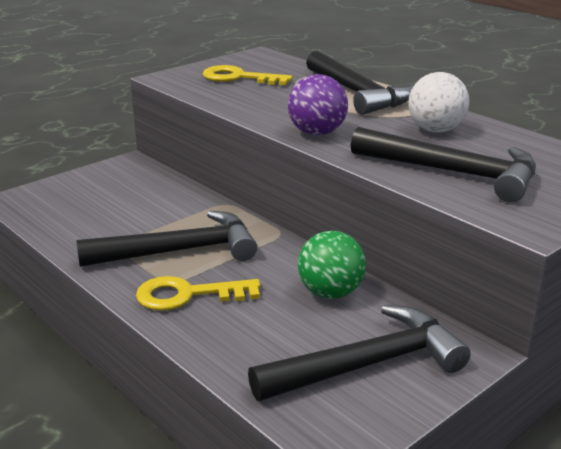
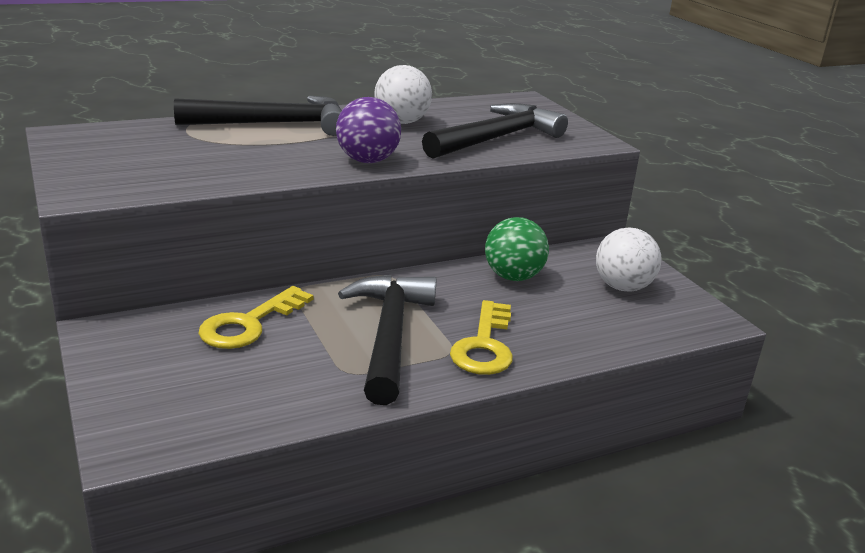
camera: 75 degrees left, 0 degrees up
(239, 78) = (145, 159): yellow key -> yellow key (249, 324)
(367, 364) = (622, 287): black hammer -> white ball

